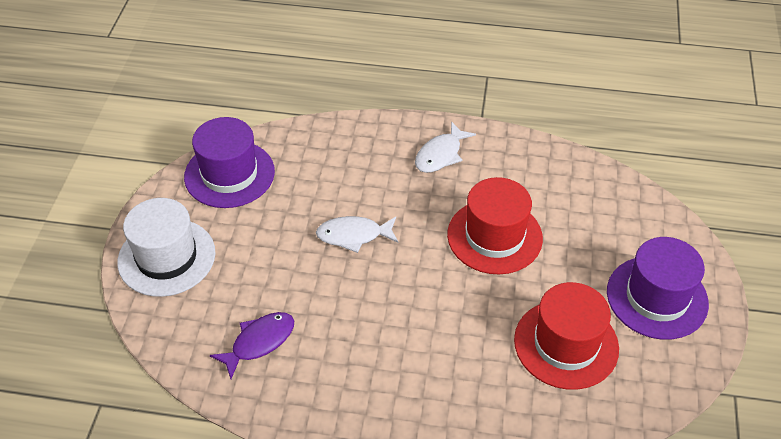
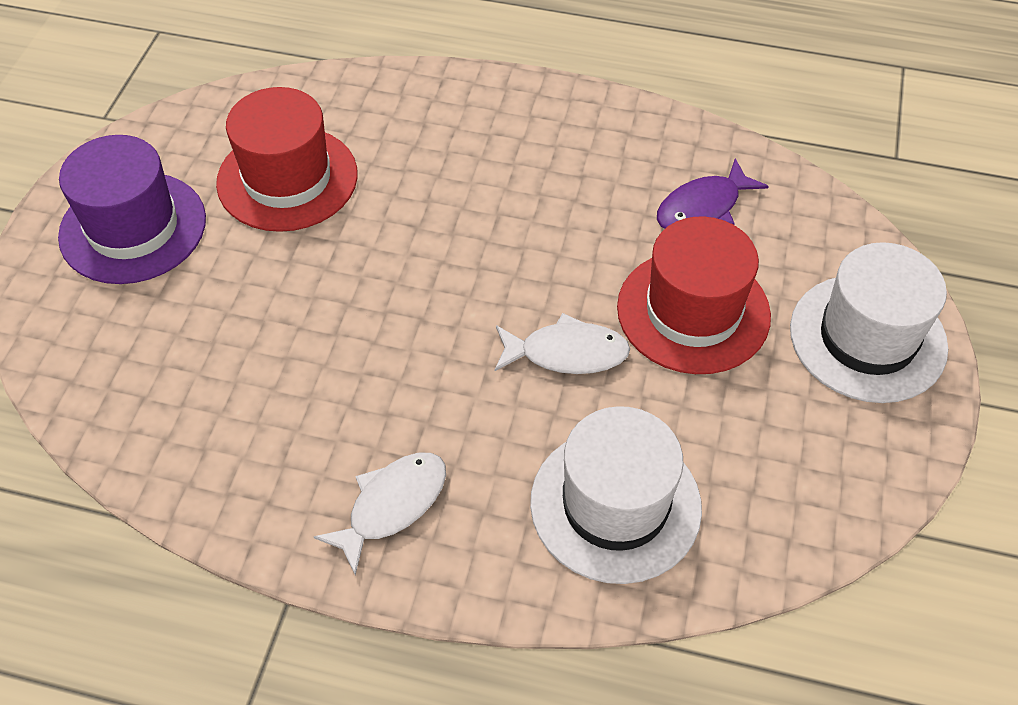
camera: 175 degrees left, 5 degrees up
(229, 174) = (796, 492): purple hat -> none
(325, 162) = (615, 504): none -> white hat
(494, 236) = (337, 335): red hat -> red hat (693, 311)

